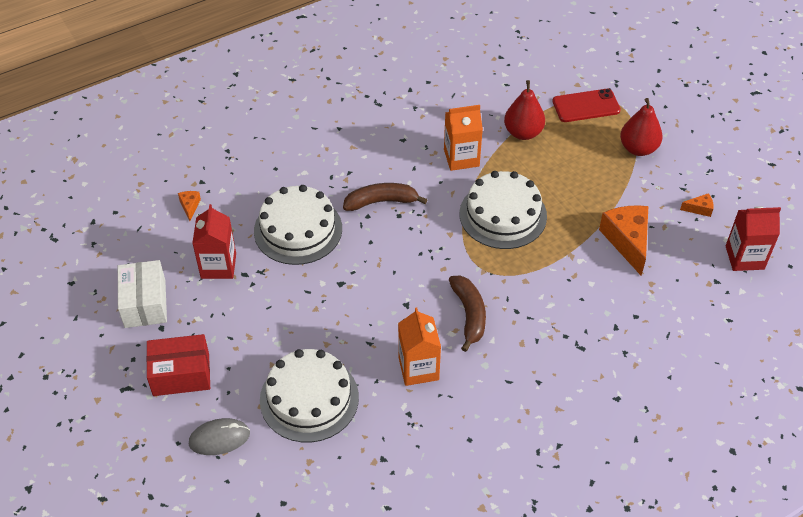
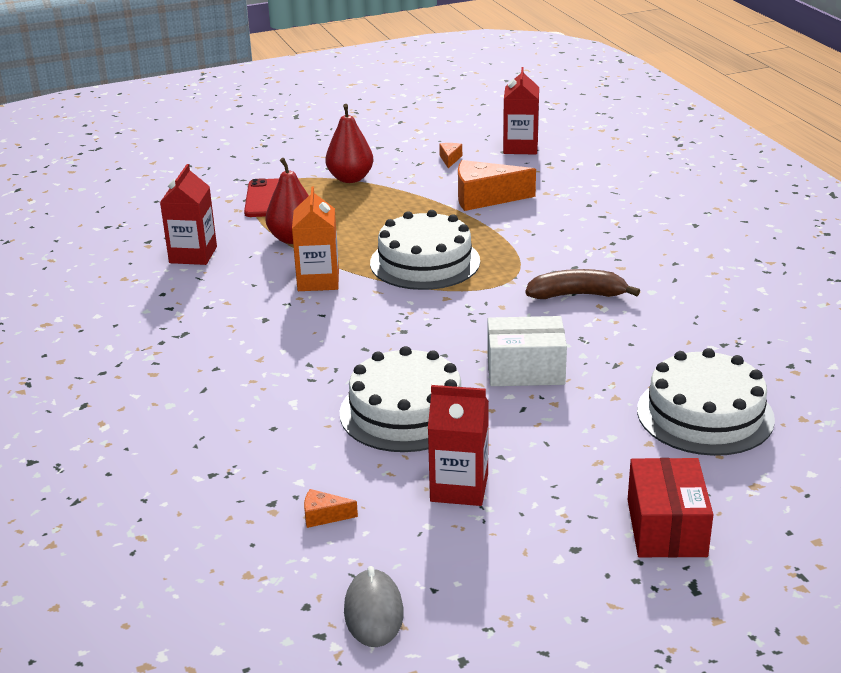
camera: 80 degrees left, 20 degrees down
(145, 303) = (523, 567): white box -> white box (525, 370)
(219, 438) = (777, 492): grey mouse -> grey mouse (373, 612)
(381, 202) = (375, 342): brown banana -> none
(418, 368) = (656, 333): orange carton -> none
(485, 84) = (193, 255): none -> red carton

